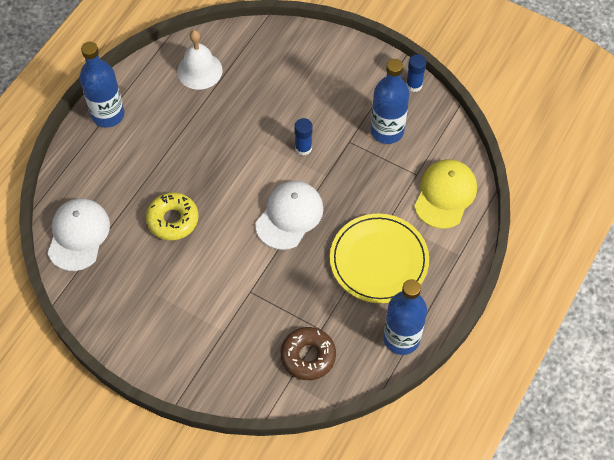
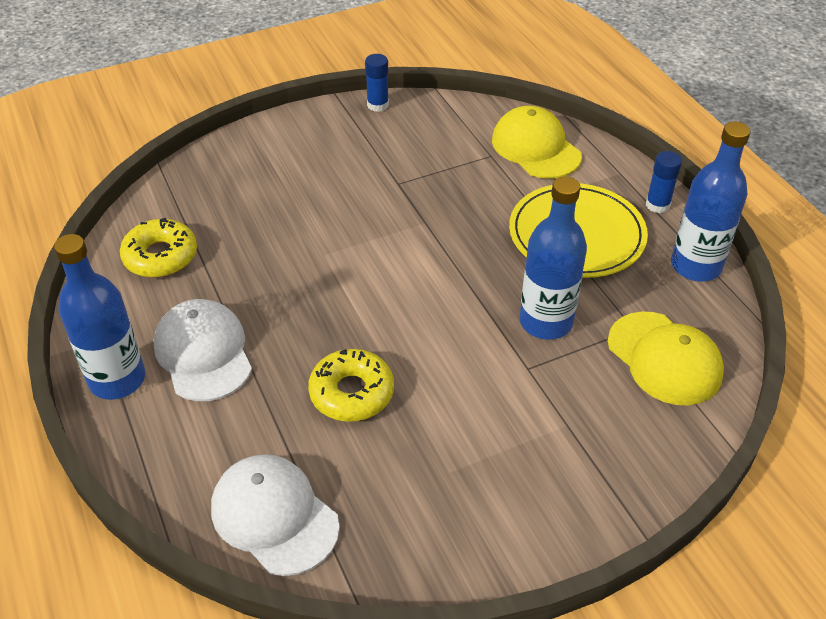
camera: 55 degrees left, 15 degrees down
(199, 70) = (160, 256): white bell -> yellow donut
(289, 216) = (450, 278): white cap -> white cap (203, 353)
(303, 148) = (369, 222): blue glue stick -> blue glue stick (657, 205)
(308, 356) = (664, 358): brown donut -> yellow cap
(387, 131) = (414, 150): blue bottle -> blue bottle (545, 322)

